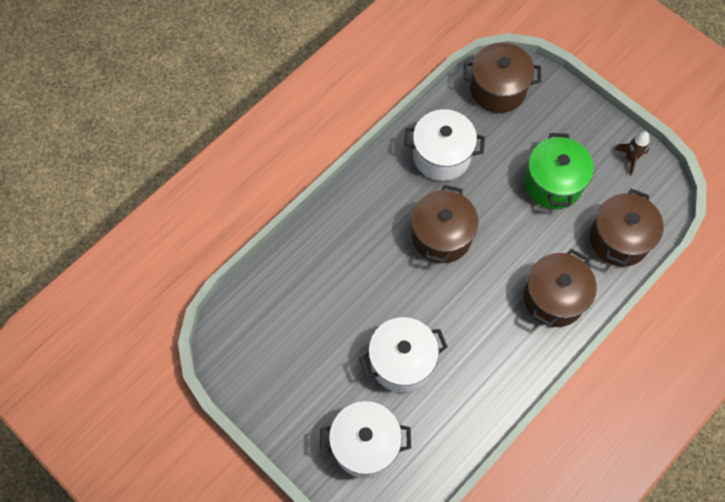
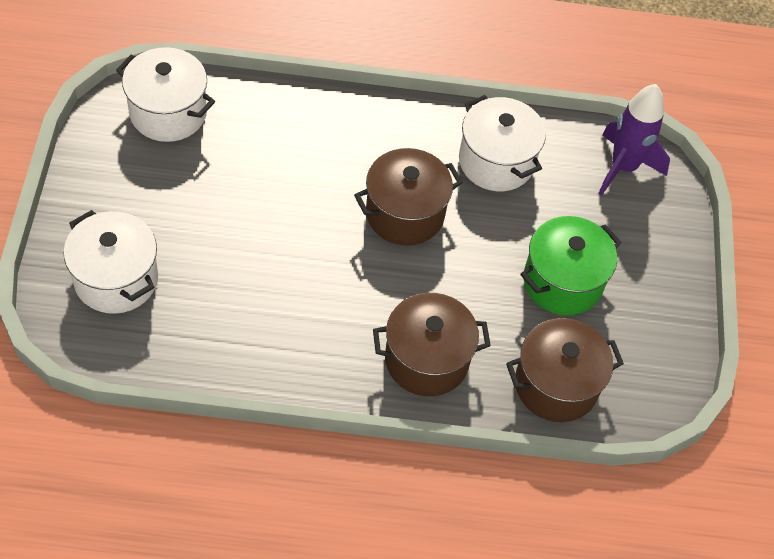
camera: 45 degrees right, 10 degrees down
(401, 362) = (233, 259): white pot -> white pot (168, 113)
(498, 89) = (623, 167): brown pot -> purple rocket
(630, 158) = (666, 341): brown rocket -> none

